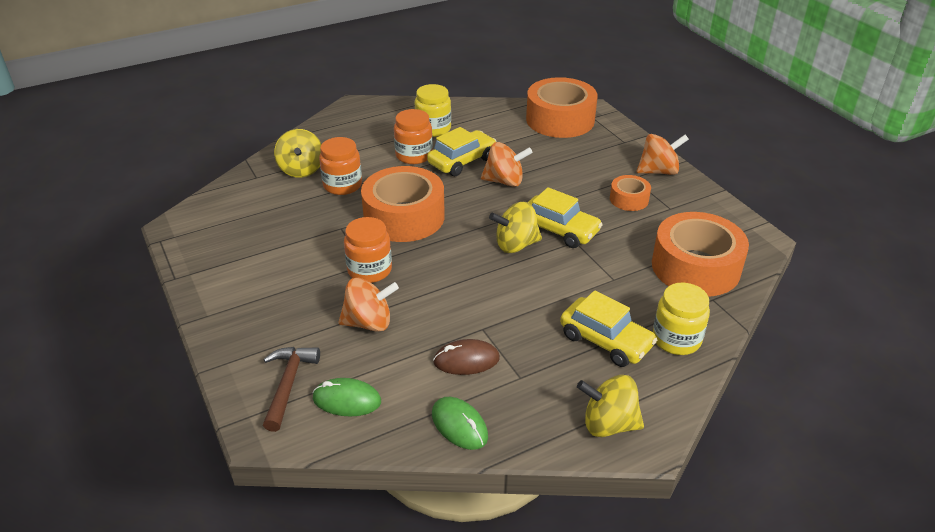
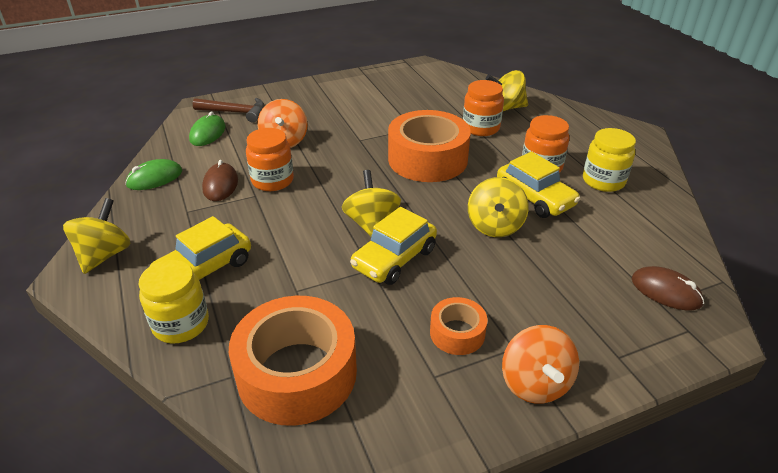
camera: 95 degrees right, 0 degrees up
(369, 270) = (350, 142): orange jar -> orange jar (272, 180)
(504, 181) = (495, 226): orange spinning top -> yellow spinning top
(560, 120) = (666, 291): orange tape -> brown mouse

